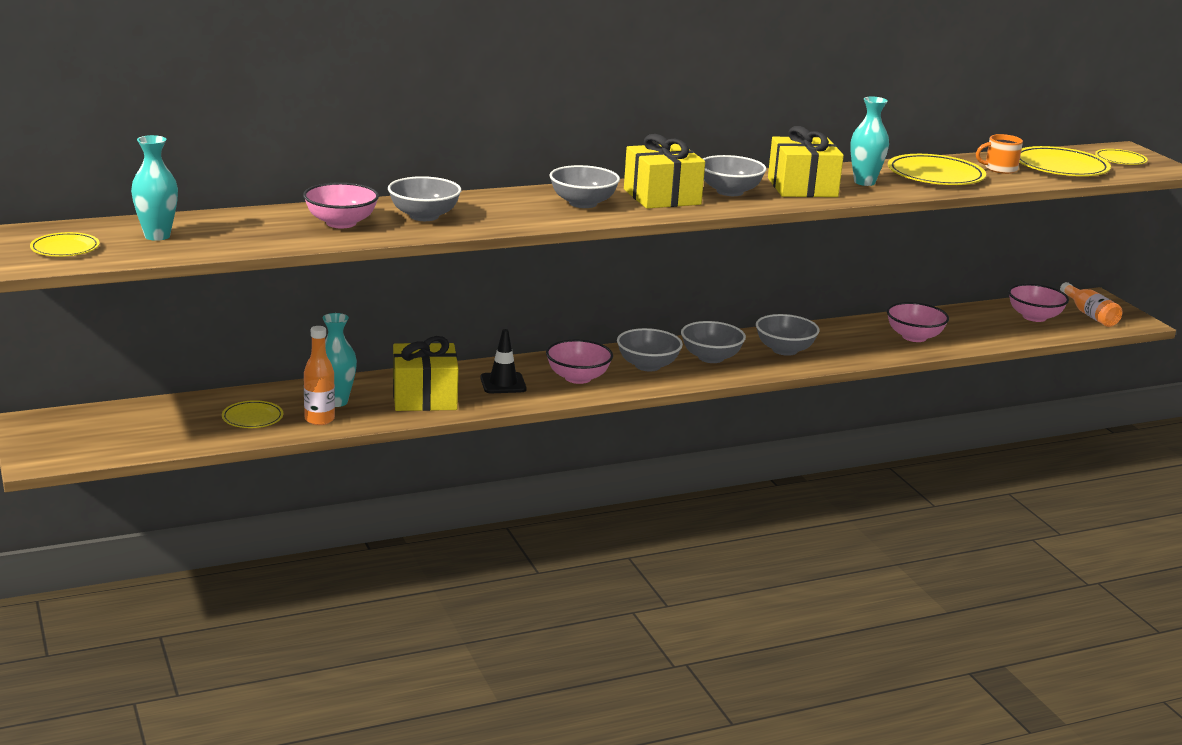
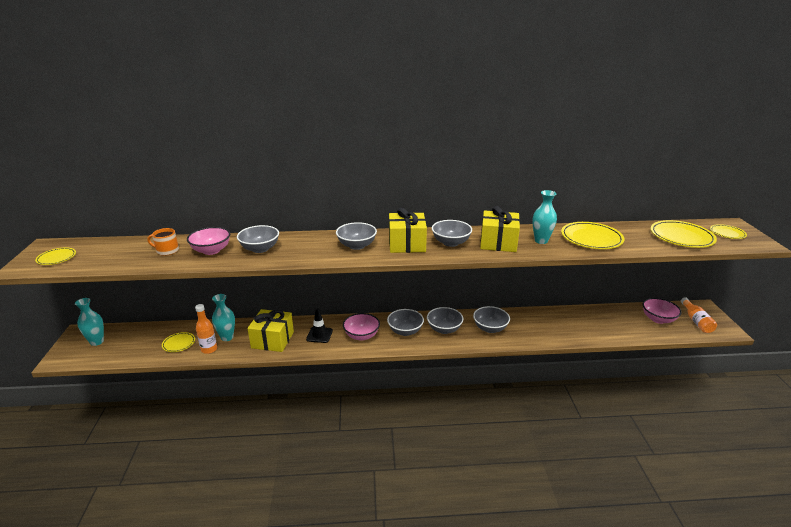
camera: 20 degrees right, 5 degrees up
(157, 236) = (110, 252): turquoise vase -> turquoise vase (97, 342)
(914, 337) = (574, 327): pink bowl -> none
(999, 169) = (638, 236): orange mug -> orange mug (167, 251)

